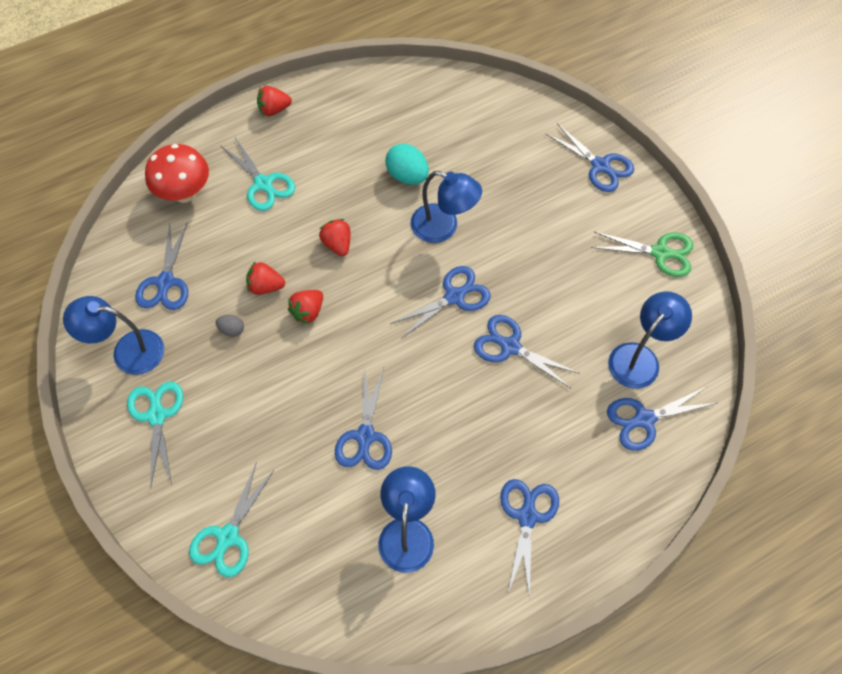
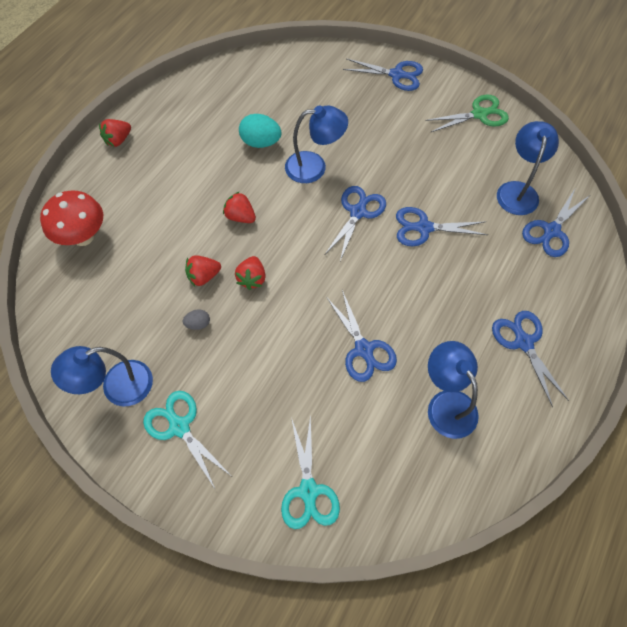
camera: 30 degrees left, 0 degrees up
(165, 282) = (114, 315): blue scissors -> none
(263, 184) = (147, 199): turquoise scissors -> none

